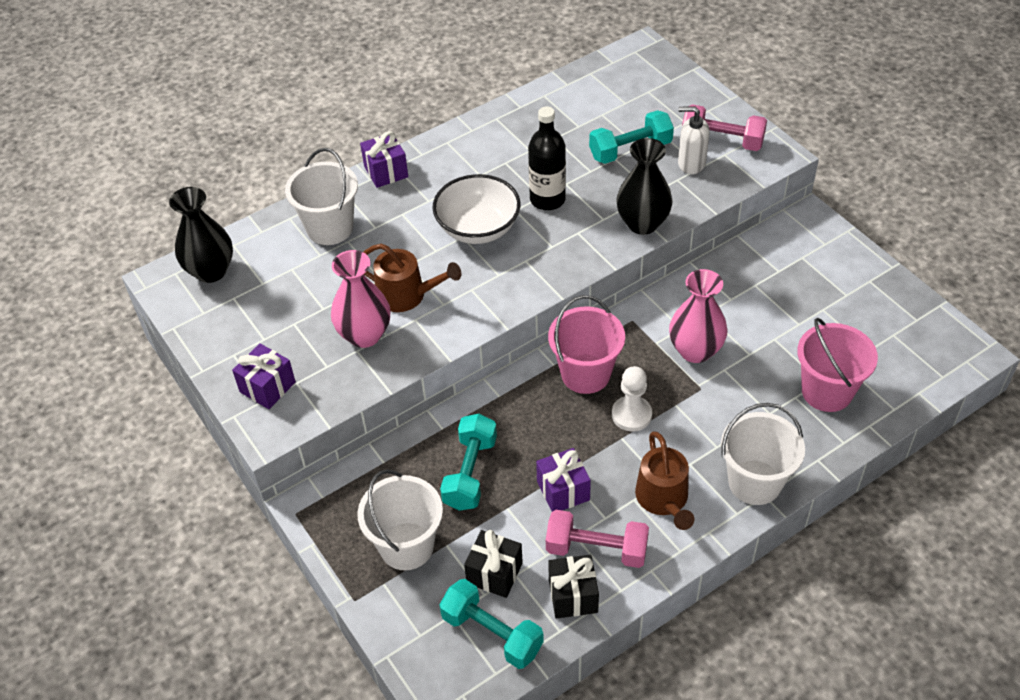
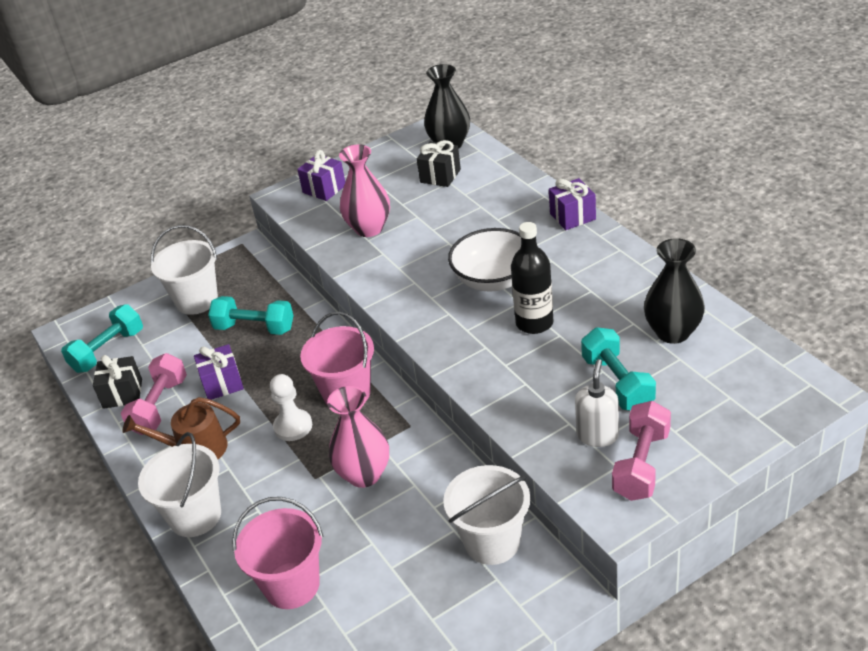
camera: 95 degrees right, 10 degrees down
(330, 228) = (497, 195): white bucket -> white bucket (492, 542)
(406, 295) = (411, 245): brown watering can -> none
(494, 573) = (158, 348): black gift -> black gift (440, 176)
(642, 223) = (497, 395): black vase -> black vase (673, 332)

